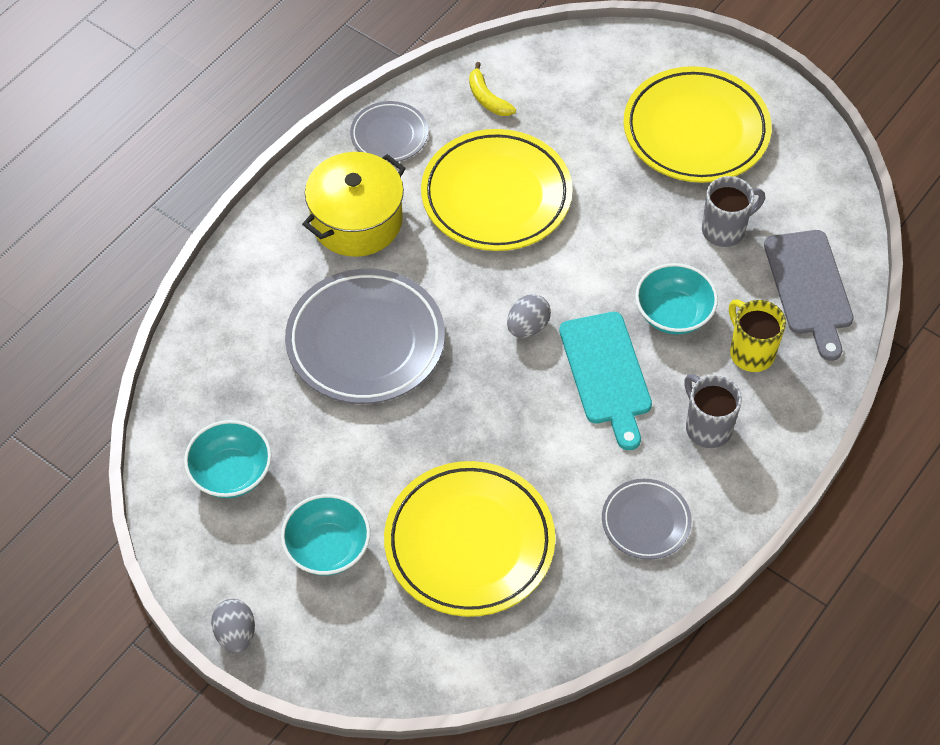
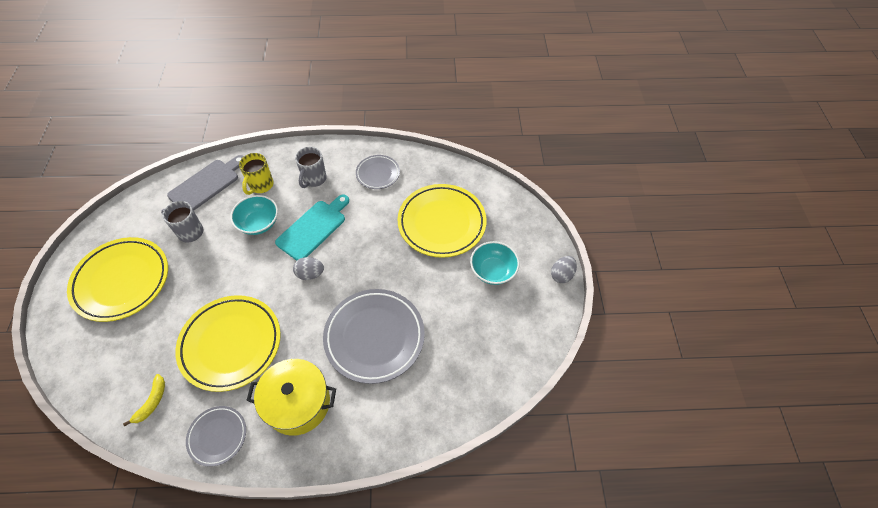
camera: 130 degrees left, 0 degrees up
(231, 473) = (496, 338): turquoise bowl -> none

